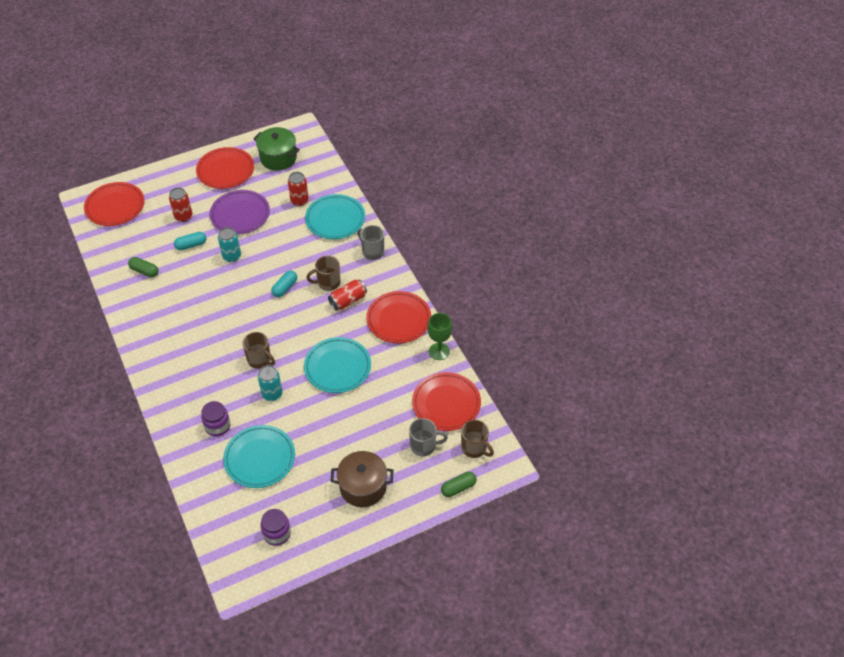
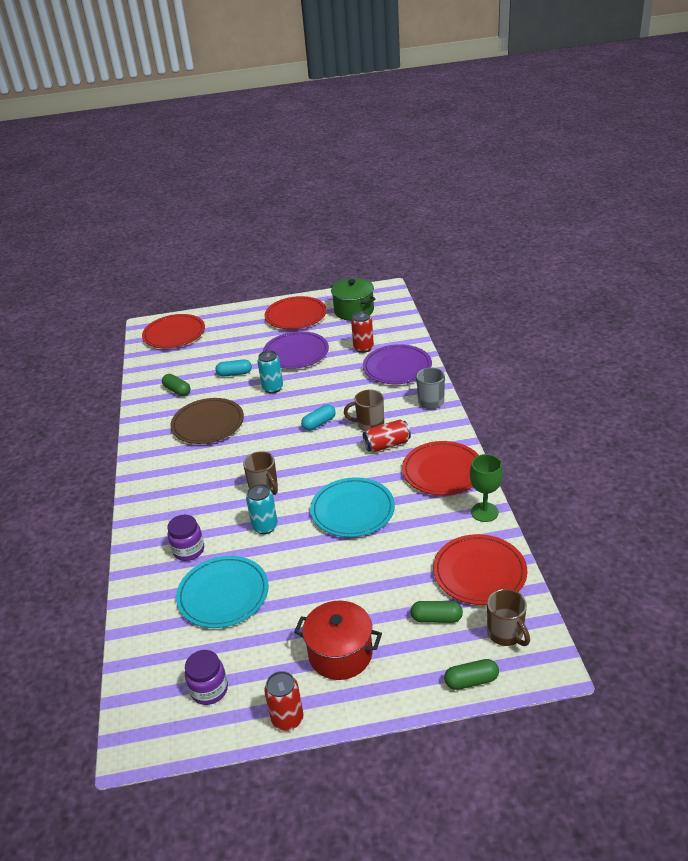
camera: 20 degrees right, 15 degrees down
(183, 216) = (237, 349): red can -> red can (287, 719)
(187, 303) = (208, 424): none -> brown plate
(335, 219) = (397, 367): turquoise plate -> purple plate
(363, 487) = (340, 654): brown pot -> red pot
(424, 446) = (436, 618): grey mug -> green capsule

